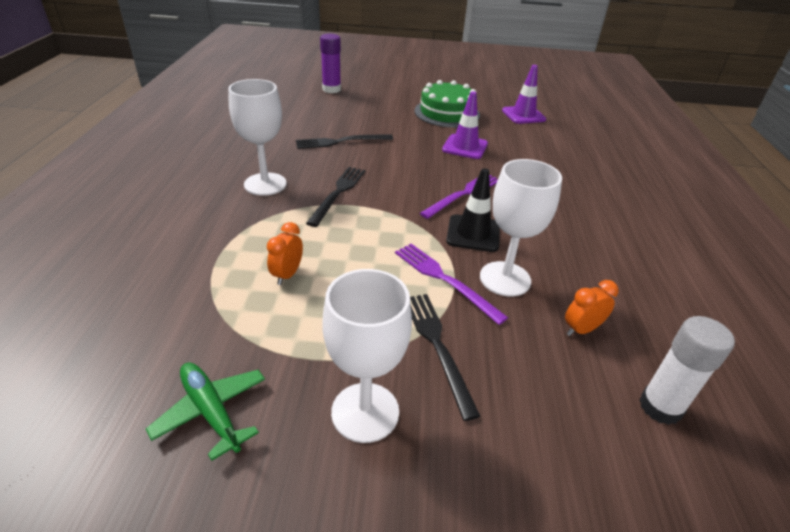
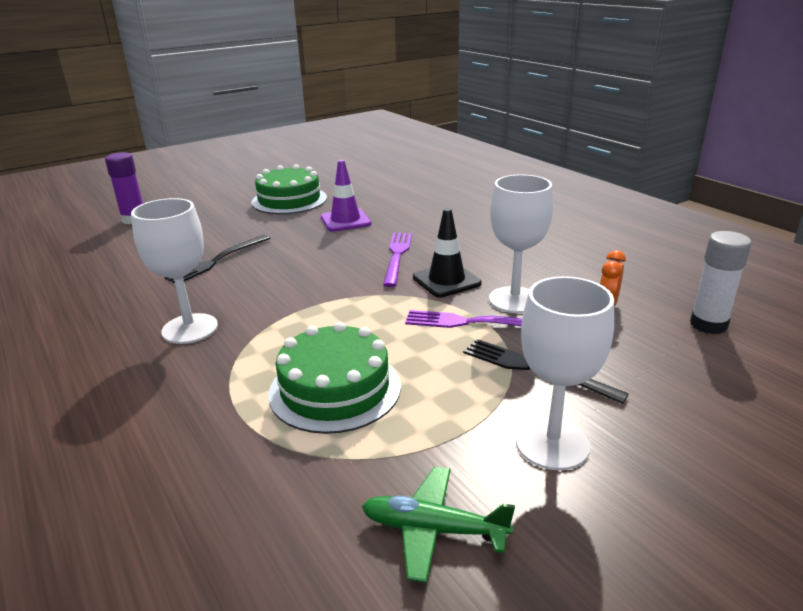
camera: 35 degrees left, 10 degrees down
(287, 275) = (335, 389): orange clock -> green cake
(338, 193) = (282, 303): black fork -> none
(523, 115) = (360, 179): purple traffic cone -> none

